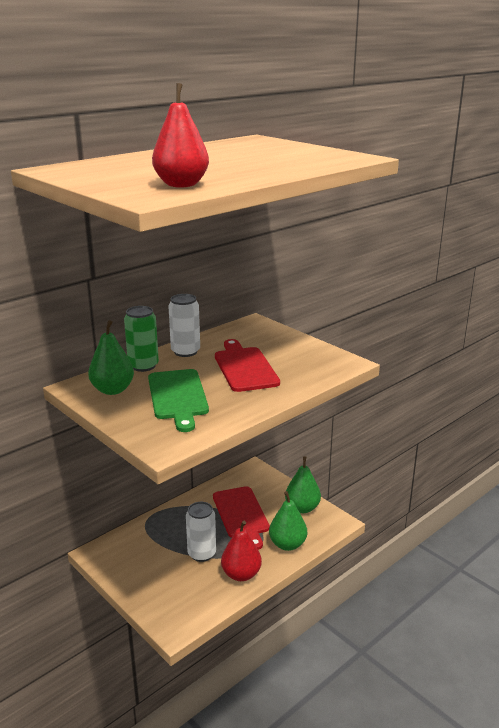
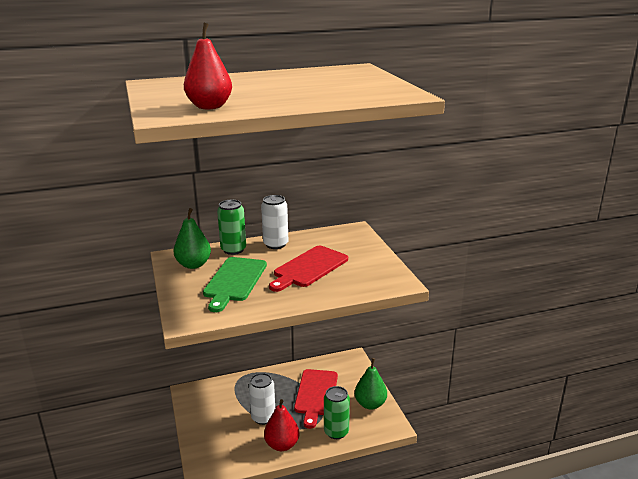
camera: 25 degrees right, 0 degrees up
(244, 367) = (309, 268): red cutting board -> red cutting board turned 150 degrees counterclockwise
(287, 544) = (336, 432): green pear -> green can

